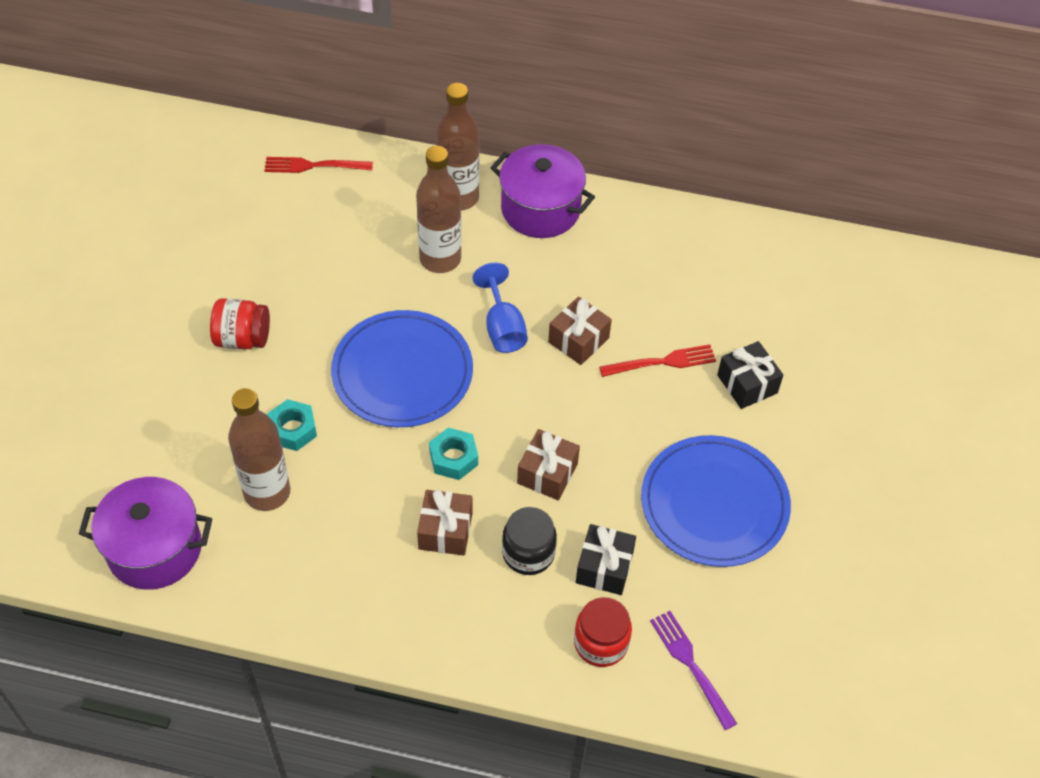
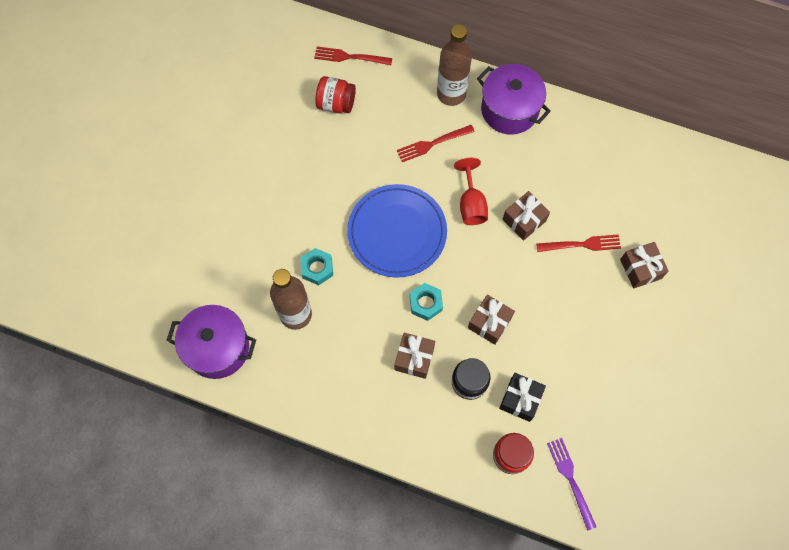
camera: 10 degrees right, 15 degrees up
(242, 338) = (288, 193): red jar -> red jar (336, 104)
(440, 259) = (432, 143): brown bottle -> red fork
(502, 327) = (471, 204): blue goblet -> red goblet
(714, 504) = (603, 360): blue plate -> none
(747, 384) = (640, 269): black gift -> brown gift

